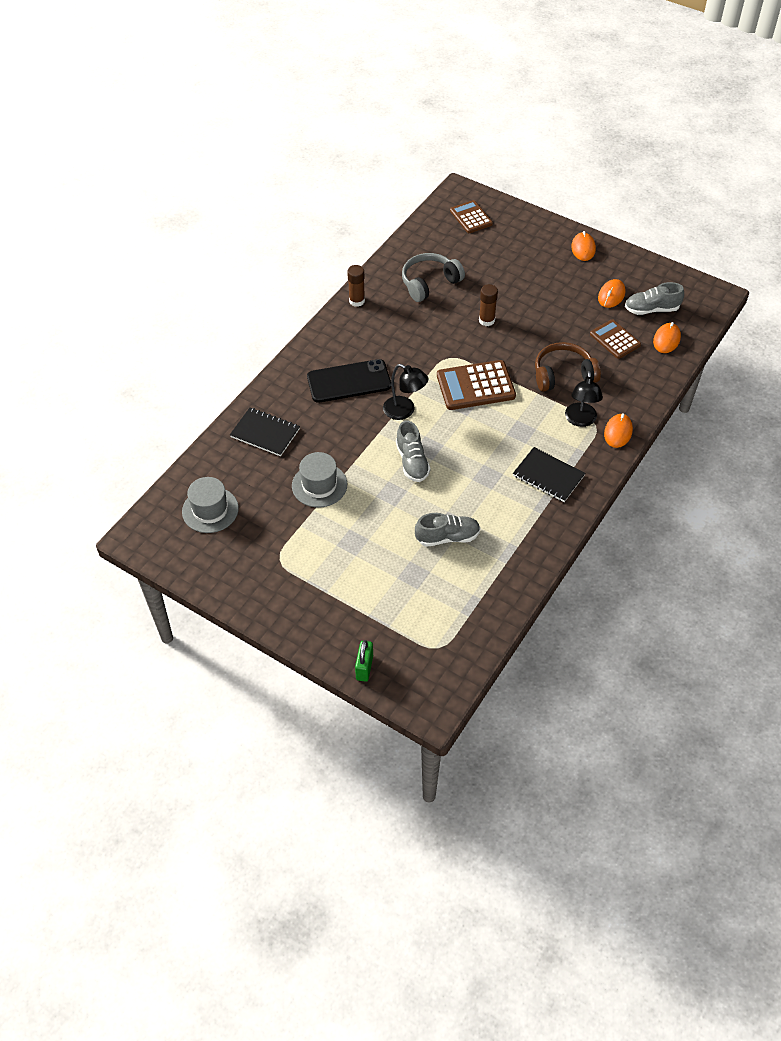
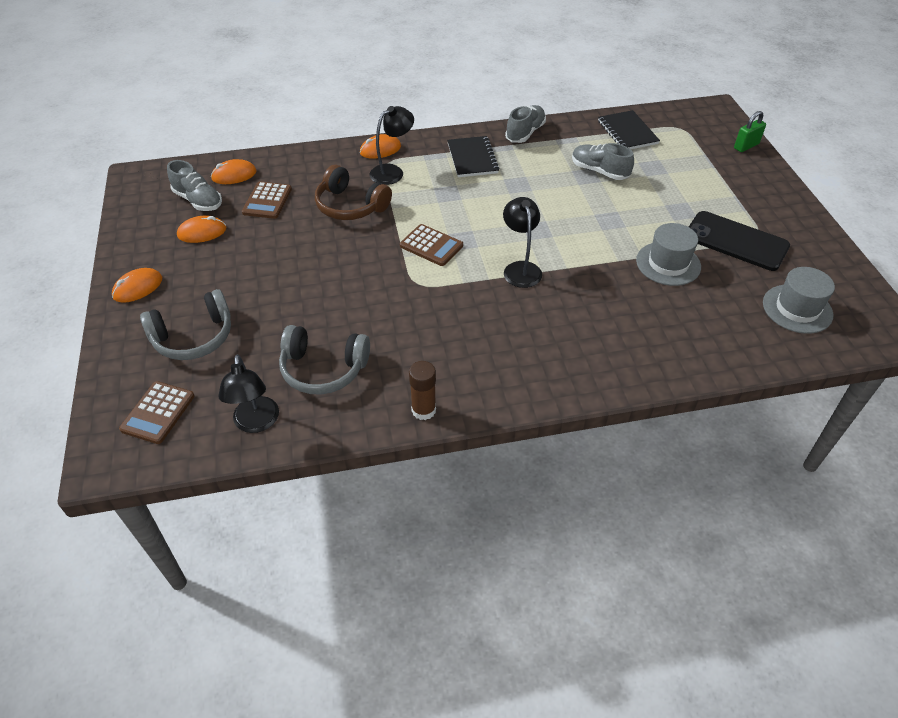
camera: 135 degrees left, 5 degrees down
(265, 433) = (680, 340): black notebook -> black notebook (627, 132)
(349, 381) = (540, 329): black phone -> black phone (736, 241)
(412, 462) = (564, 229): grey shoe -> grey shoe (525, 133)
(423, 244) = (256, 423): none -> black lamp
(475, 386) = (431, 246): brown calculator -> brown calculator, size x0.64
(486, 320) = (334, 290): brown glue stick -> none
(513, 251) = (194, 337): none -> grey headphones

